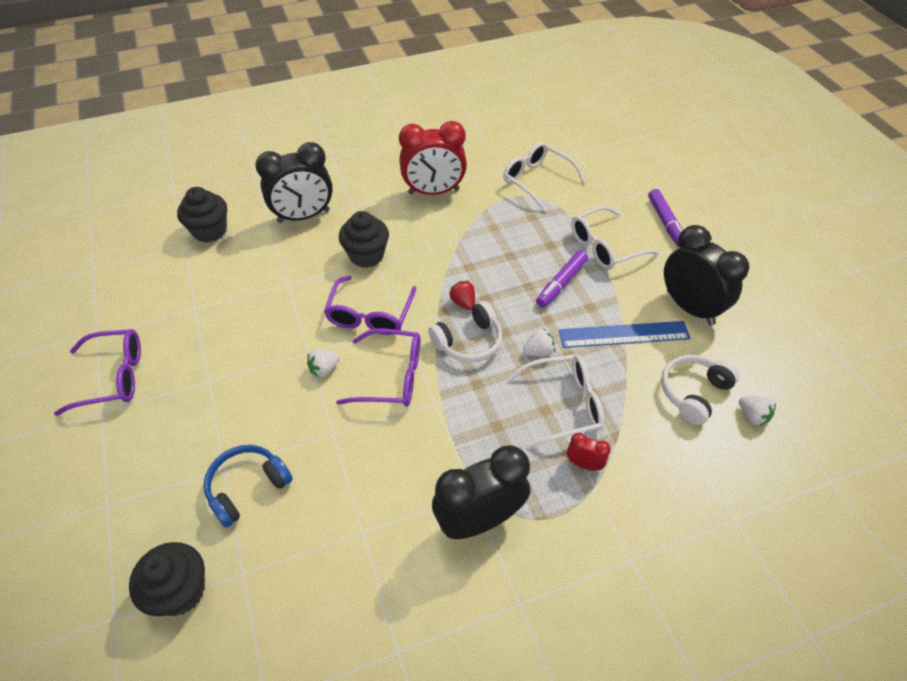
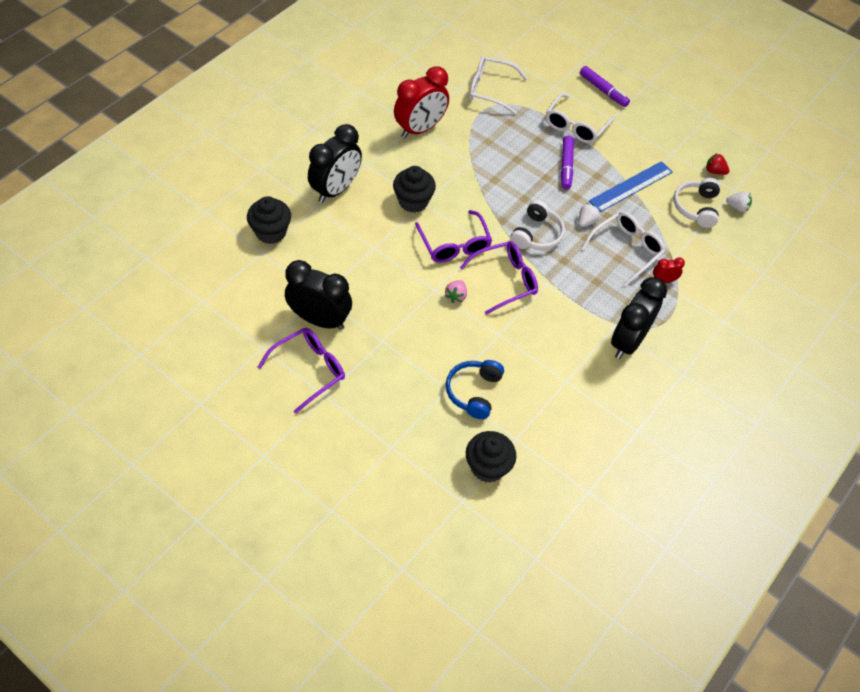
camera: 35 degrees left, 5 degrees up
(324, 369) = (456, 296): white strawberry -> pink strawberry
(463, 302) = (511, 208): red strawberry -> red strawberry (714, 171)
(689, 307) = (658, 150): black clock -> black clock (320, 320)

